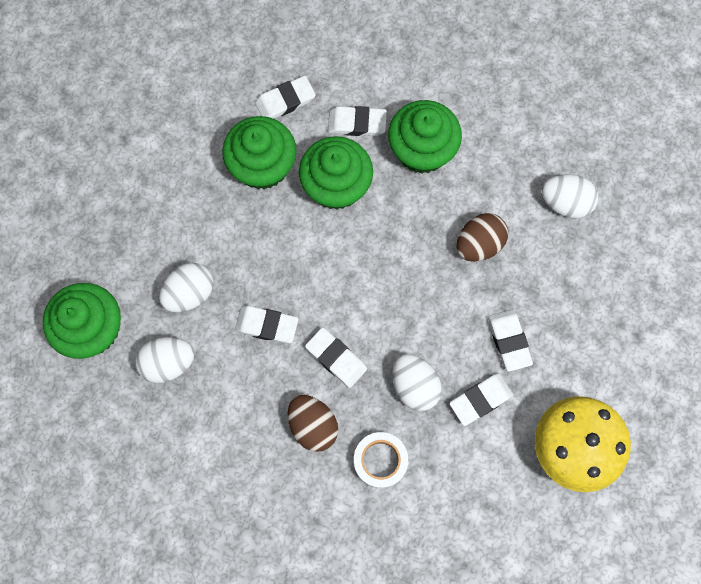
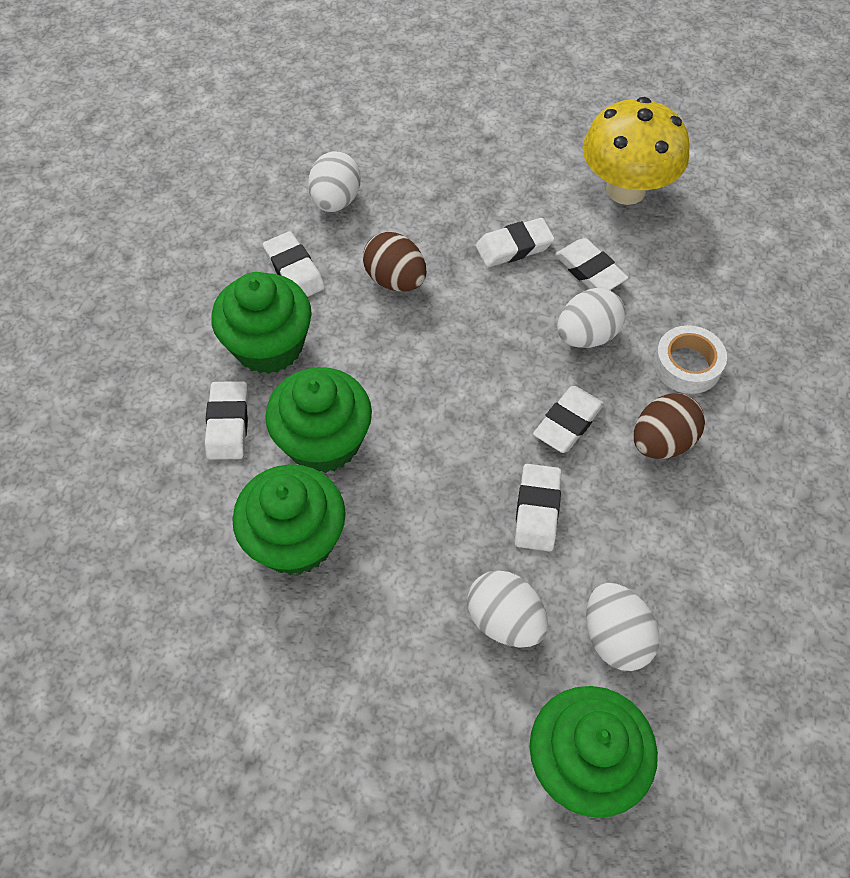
camera: 95 degrees left, 15 degrees down
(285, 101) = (190, 519): white eraser -> white eraser (294, 270)

